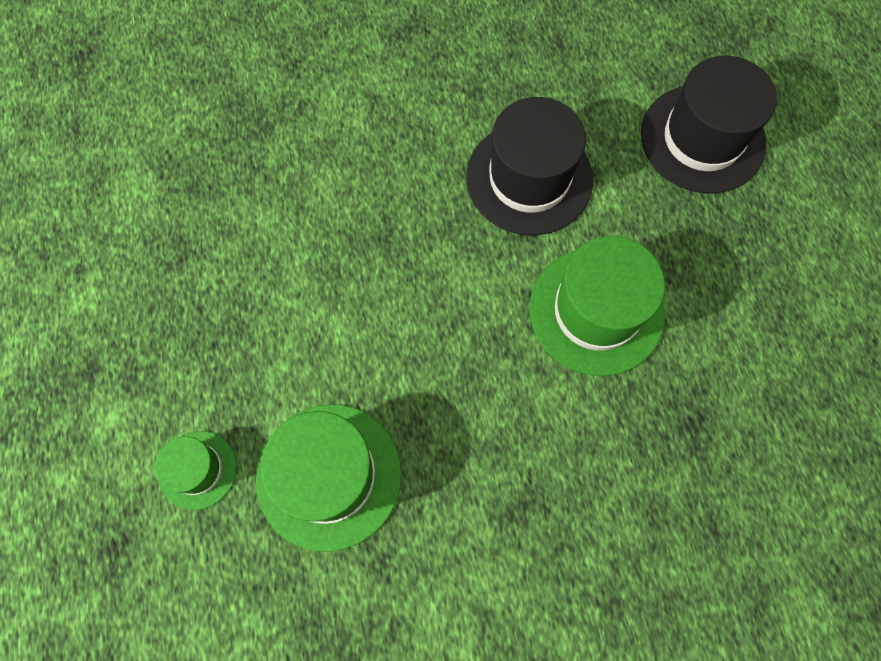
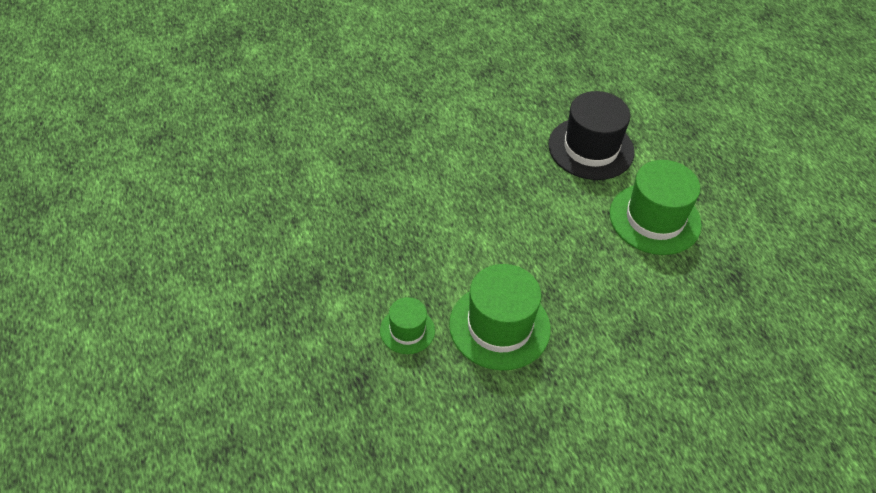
camera: 10 degrees left, 20 degrees down
(702, 138) = (698, 119): black hat -> none

